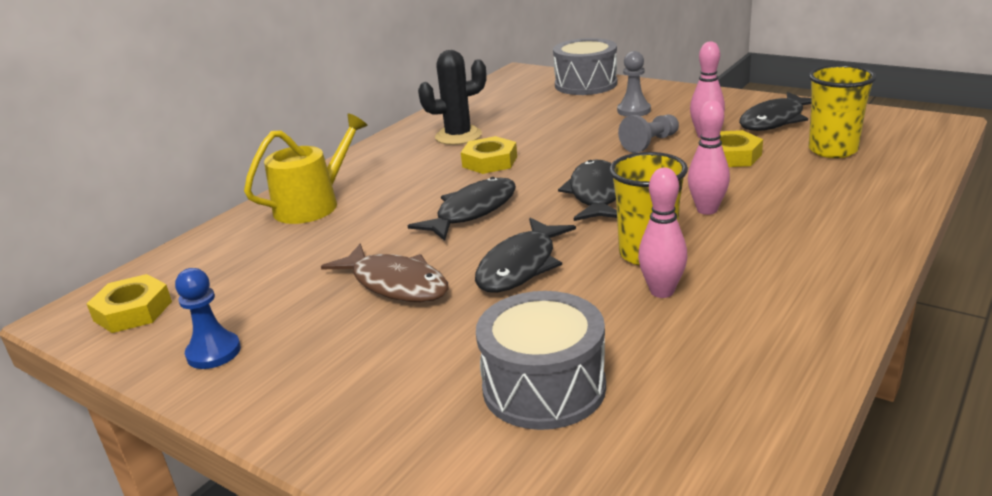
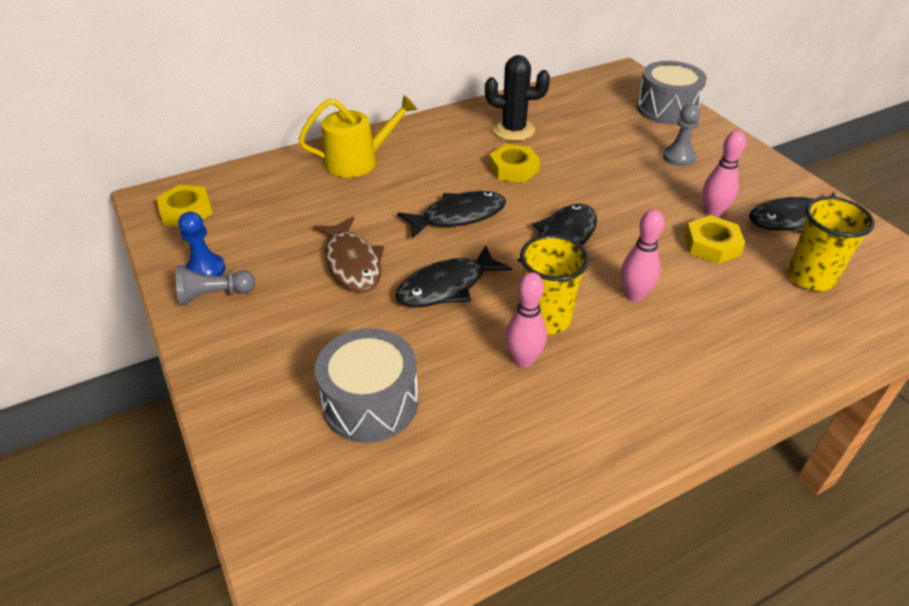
camera: 25 degrees right, 15 degrees up
(650, 143) = (657, 201): grey pawn -> grey pawn (214, 295)

